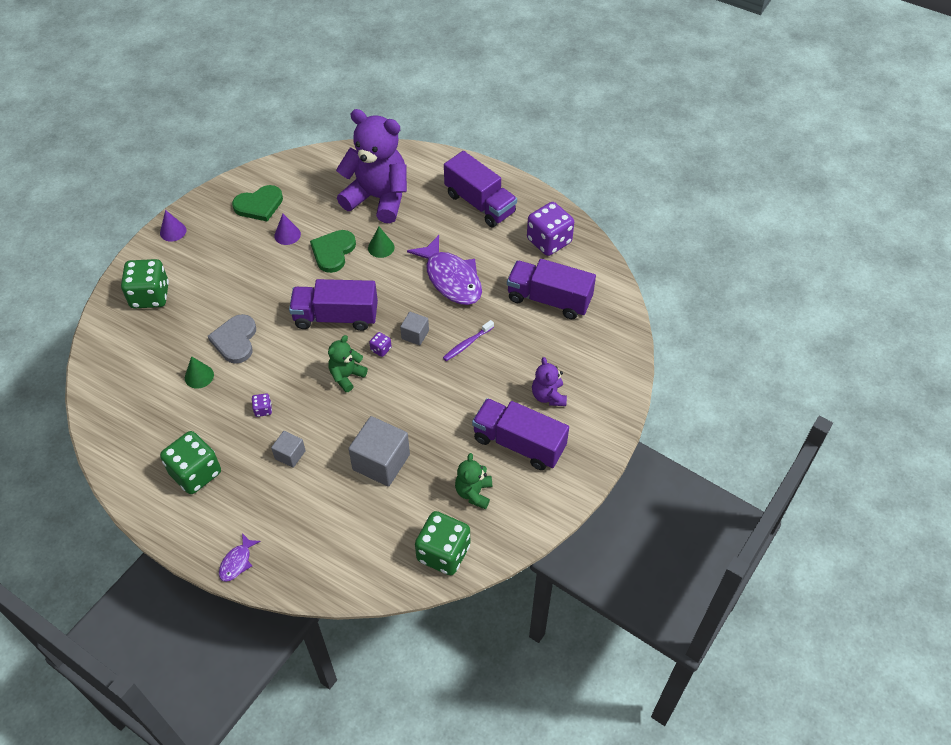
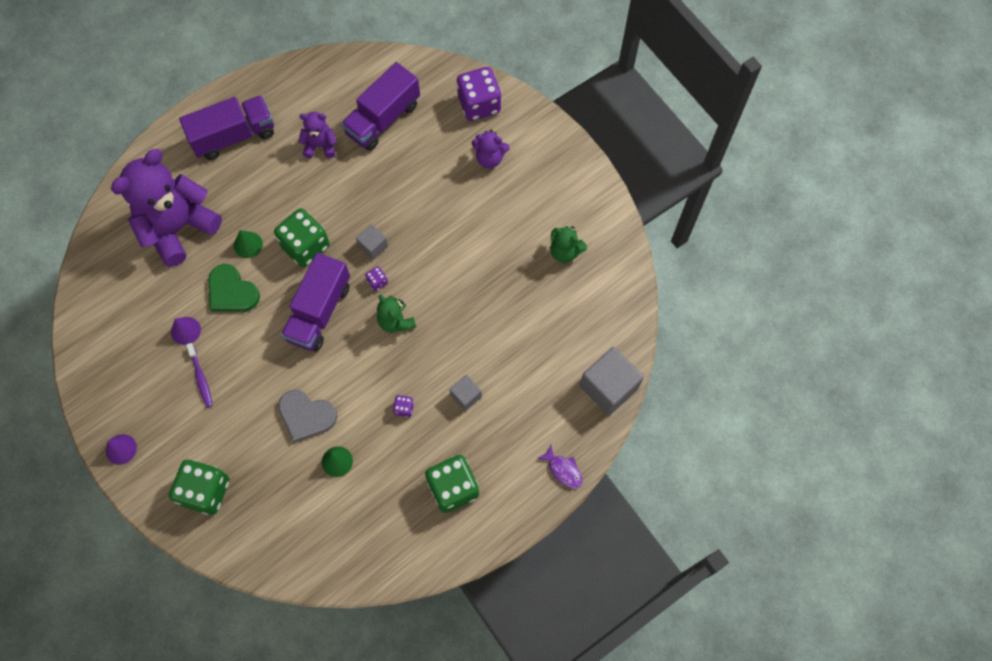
camera: 70 degrees left, 15 degrees up
(259, 205) = (127, 349): green heart -> none
(381, 462) = (504, 318): grey cube -> grey cube (608, 387)
(443, 553) = (614, 294): green dice -> green dice (305, 246)
(451, 279) = (319, 193): purple fish -> none
(467, 344) = (404, 205): purple toothbrush -> purple toothbrush (201, 378)
(499, 264) = (320, 145): none -> purple teddy bear
(519, 443) = (529, 199): purple truck -> none
(549, 241) = (312, 93): purple dice -> purple dice (479, 104)

